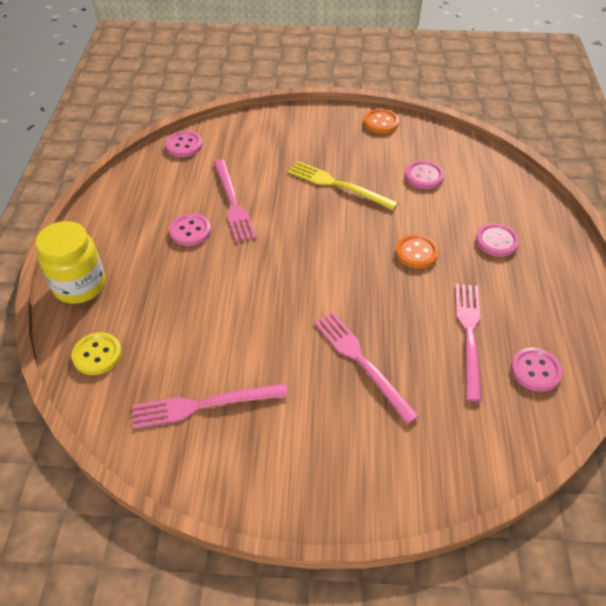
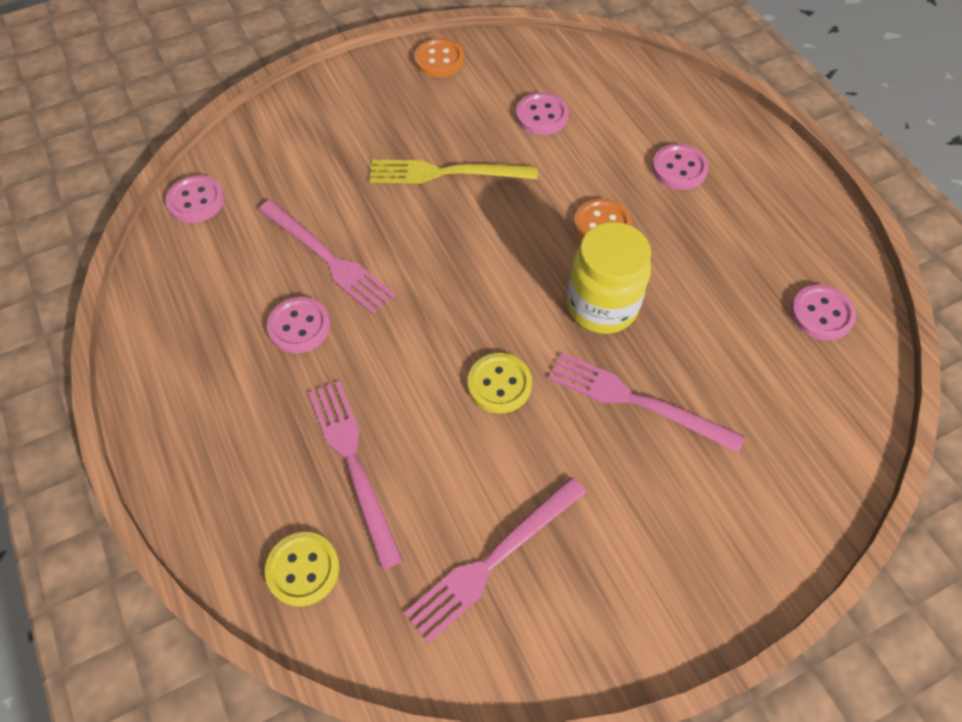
camera: 30 degrees left, 10 degrees up
(80, 286) = (202, 483): yellow jar -> yellow jar (602, 306)
(281, 312) = (499, 384): none -> yellow button
(469, 335) = (727, 304): pink fork -> pink fork (353, 464)

